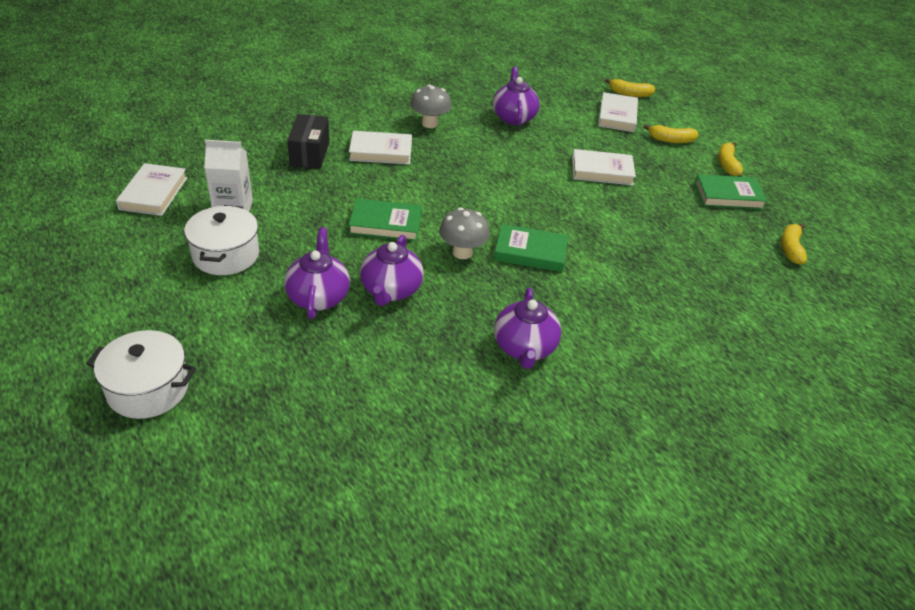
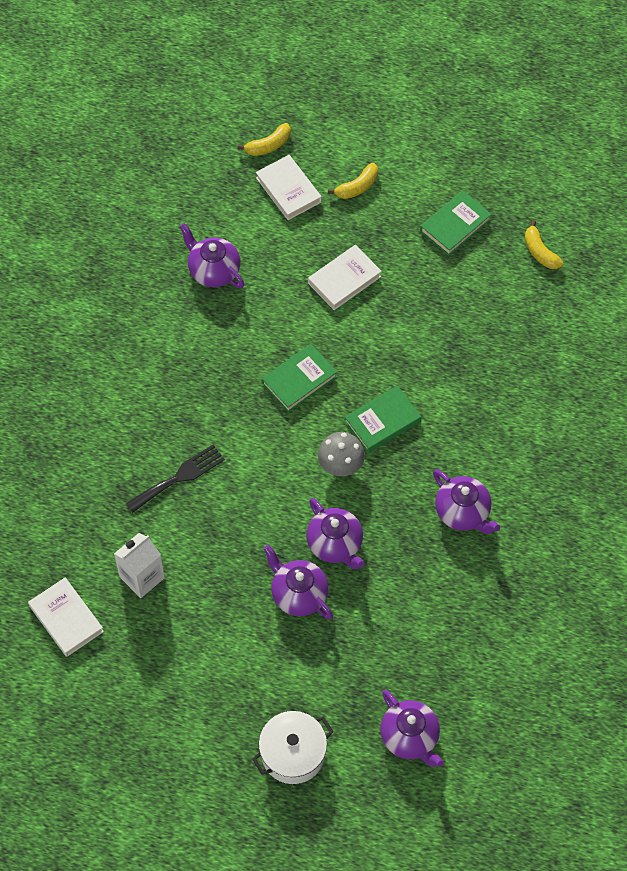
camera: 40 degrees left, 20 degrees up
(226, 255) = (195, 620): white pot -> none
(252, 465) = (410, 737): none -> purple teapot
(310, 153) = (116, 468): black box -> none
(340, 182) = (179, 477): none -> black fork
(381, 151) = (164, 414): white book -> none
(385, 224) = (261, 488): green book -> green book (299, 380)
(429, 123) = (160, 343): grey mushroom -> none
(727, 164) = (423, 182): yellow banana -> none

